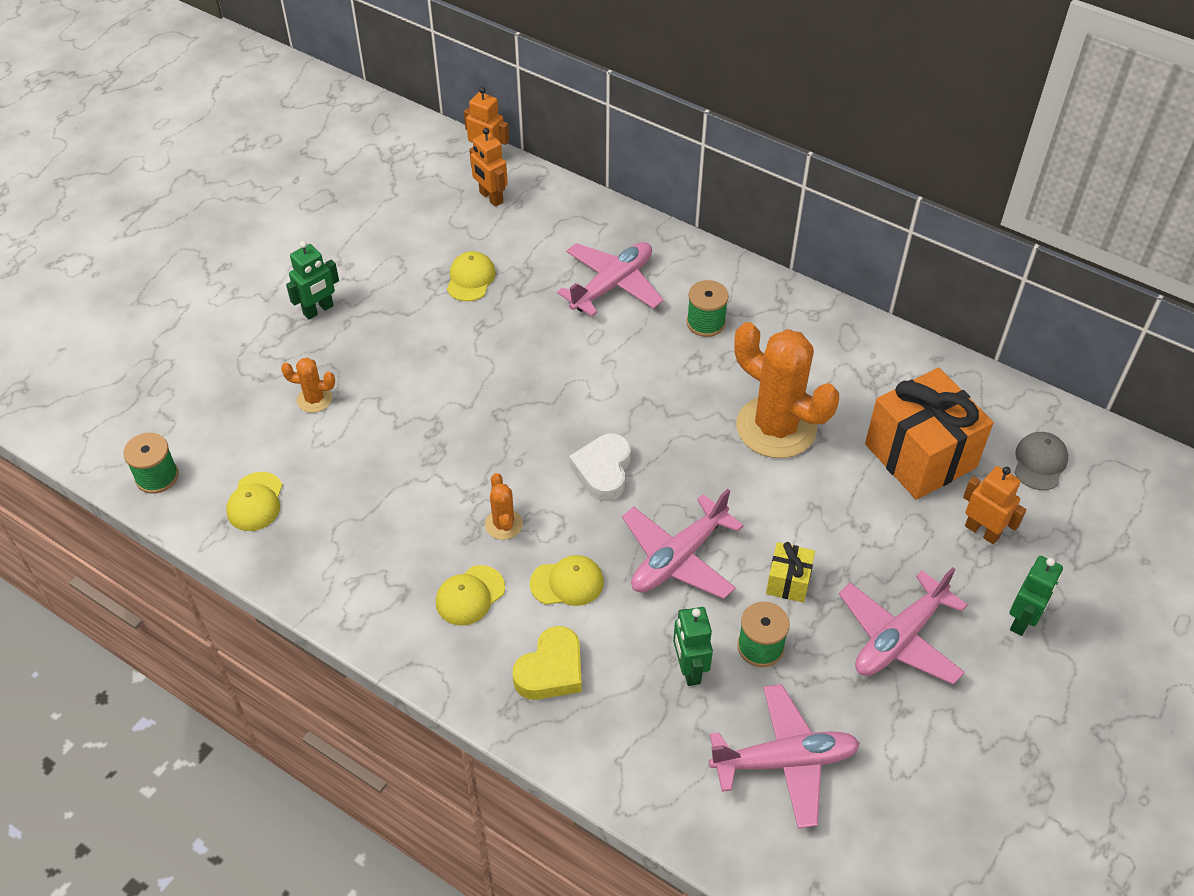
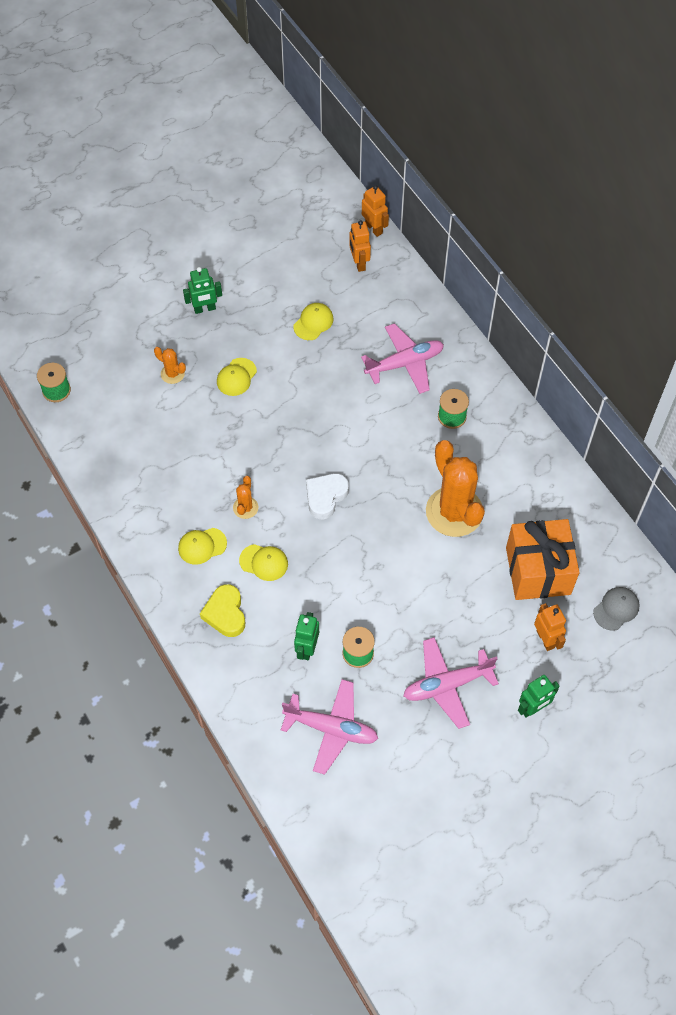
camera: 25 degrees right, 10 degrees up
(255, 502) = (106, 431): yellow cap -> yellow cap (236, 377)
(551, 670) = (225, 613): yellow heart -> yellow heart turned 105 degrees clockwise
(678, 558) = (340, 575): pink plane -> none
(788, 582) = (399, 619): yellow gift -> none

